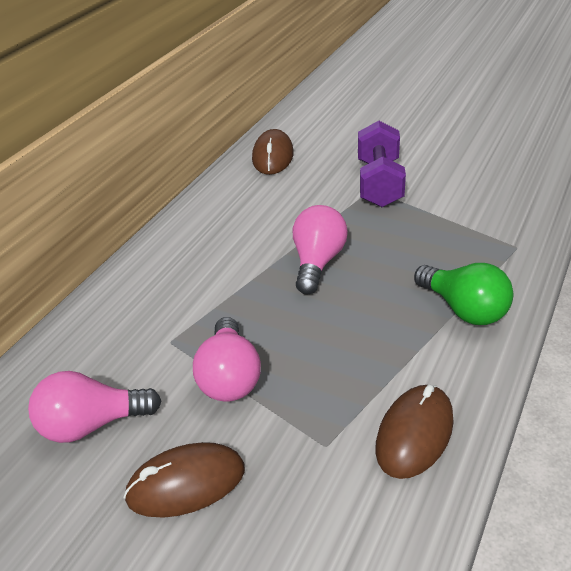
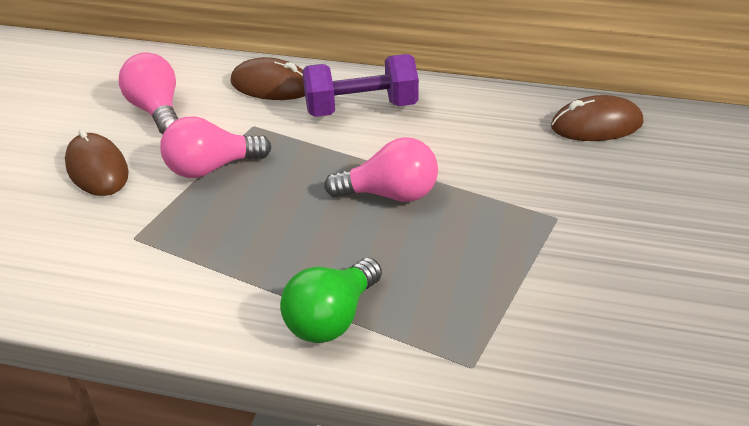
camera: 75 degrees right, 0 degrees up
(379, 183) = (574, 223): purple dumbbell -> purple dumbbell (361, 108)
(414, 434) = (145, 292): brown mouse -> brown mouse (271, 85)

